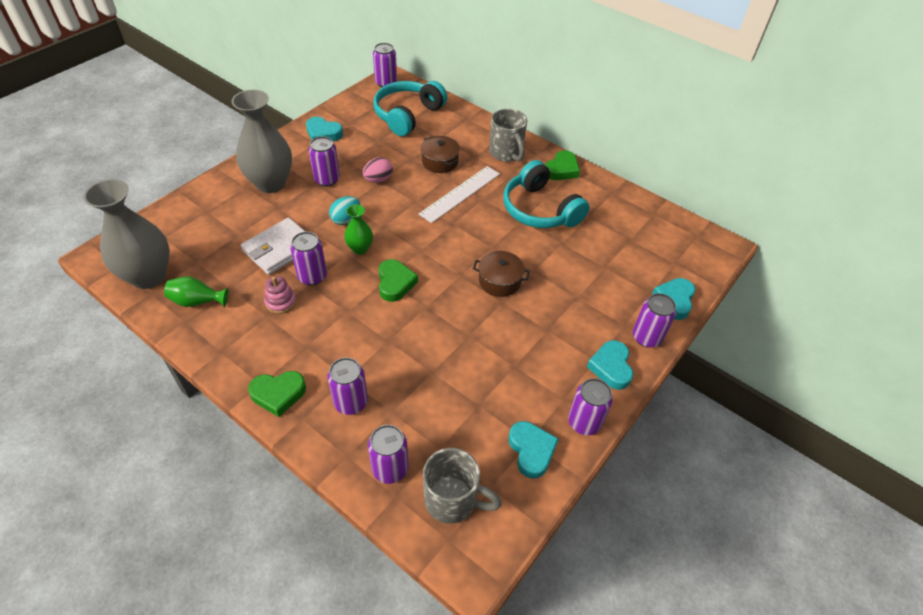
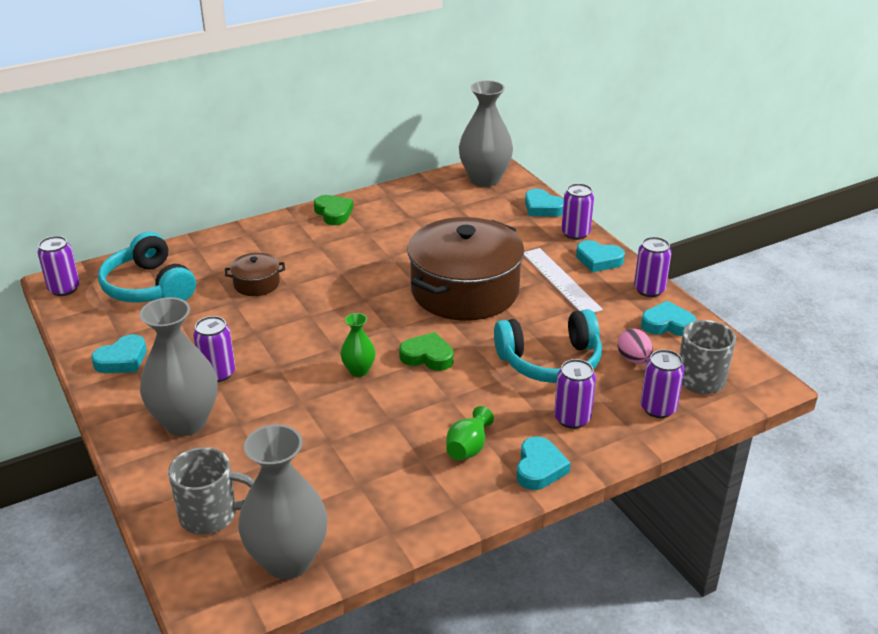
camera: 65 degrees left, 15 degrees down
(197, 301) = (363, 517): green vase -> green vase (468, 448)
(278, 394) = (539, 468): green heart -> turquoise heart
(279, 249) = (316, 433): white wallet -> none
(280, 302) = (406, 446): pink stacking toy -> none
(312, 276) = (380, 414): purple can -> none
(346, 219) = (302, 371): turquoise egg -> none
(378, 179) = (251, 334): pink egg -> pink egg (633, 359)
(460, 193) = (321, 283): white ruler -> white ruler (560, 281)
(499, 281) = (464, 290): brown pot -> brown pot, size x2.33
(506, 153) = (280, 238): grey mug -> grey mug (211, 515)
(540, 209) = (382, 241): turquoise headphones -> turquoise headphones (550, 361)
(692, 245) = (485, 179): none -> grey vase

